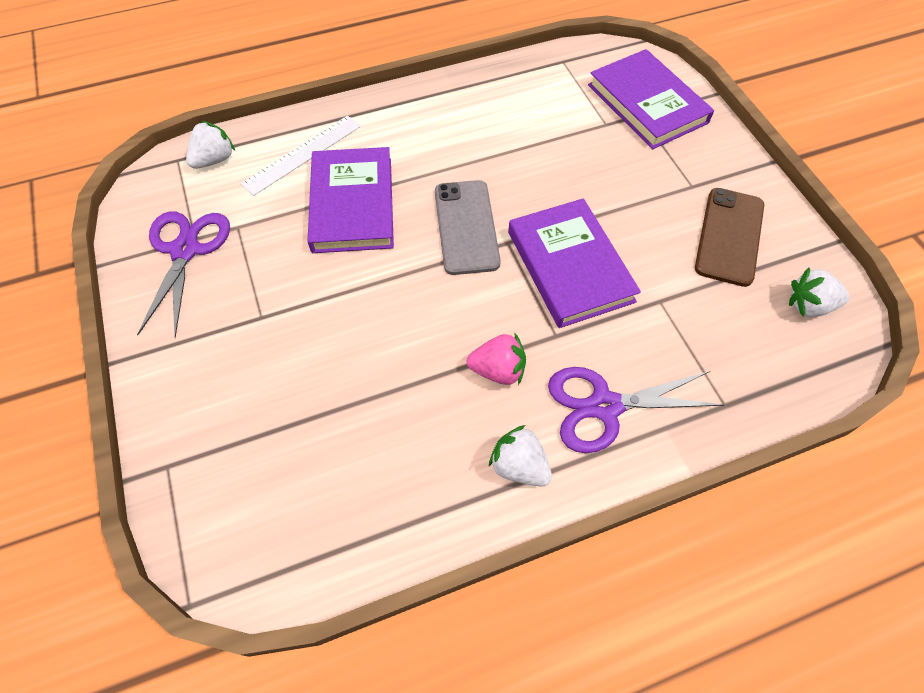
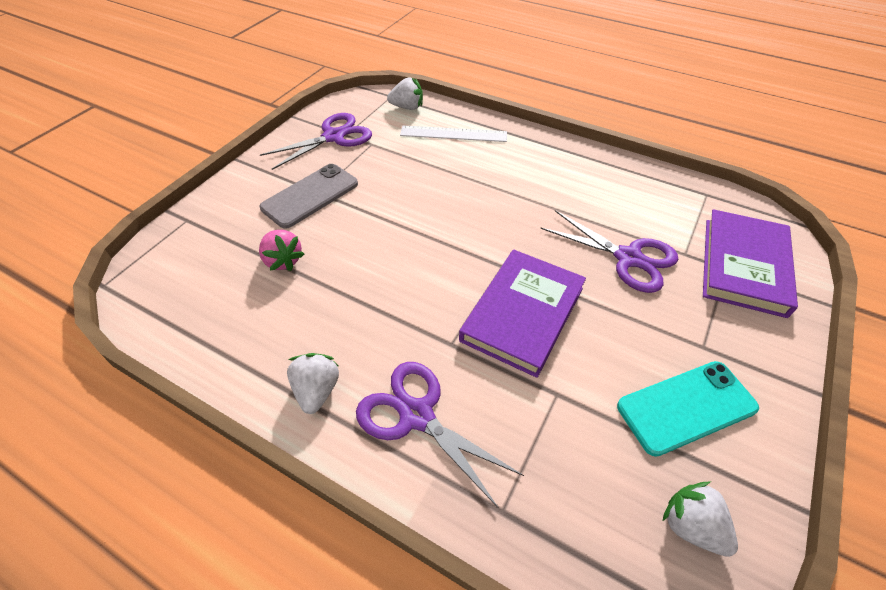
camera: 50 degrees right, 10 degrees down
(352, 204) = (442, 176): purple book -> none
(466, 227) = (489, 237): grey phone -> grey phone (310, 196)
(498, 370) = (387, 328): pink strawberry -> pink strawberry (283, 260)
(578, 158) = (628, 258): none -> purple scissors
(729, 236) = (686, 407): brown phone -> turquoise phone

